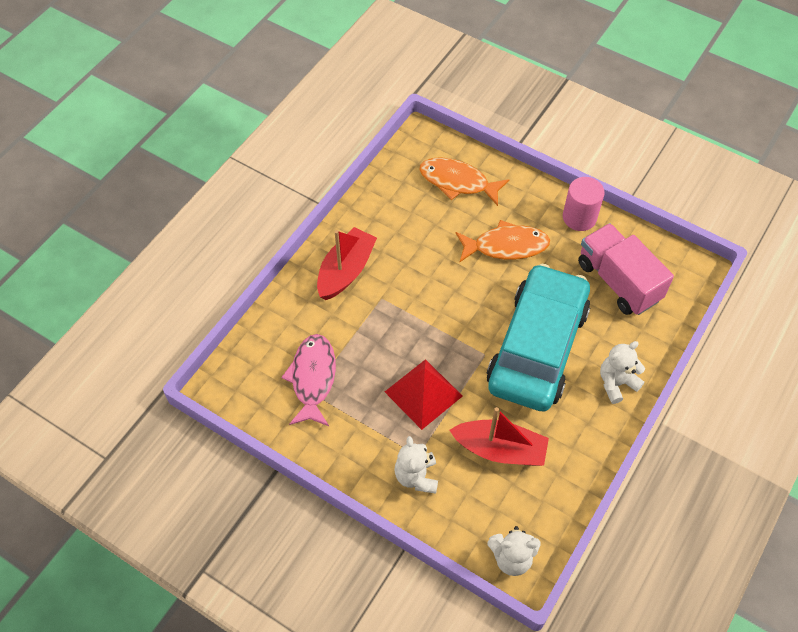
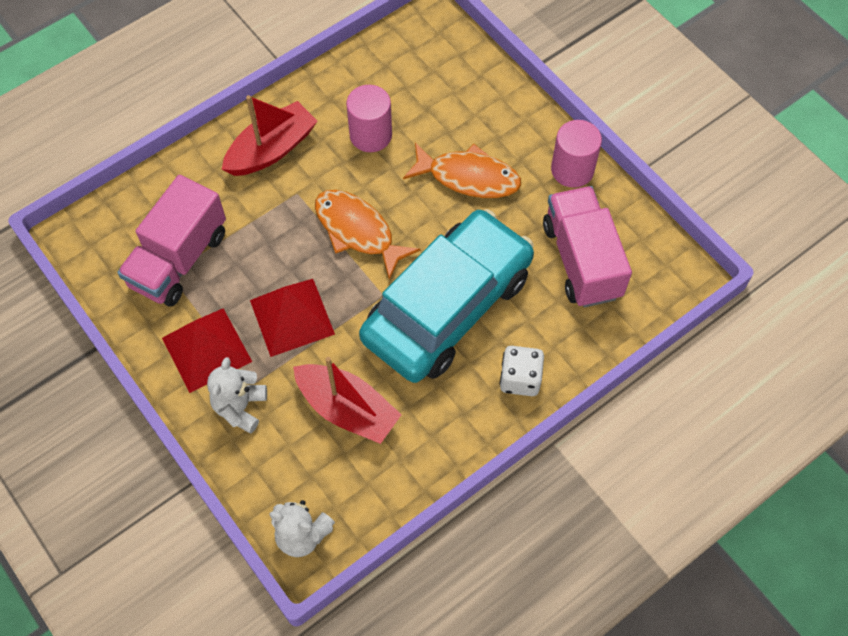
camera: 20 degrees right, 5 degrees up
(313, 378) = (179, 259): pink fish -> pink truck
(368, 441) = (206, 349): none -> red pyramid
(417, 237) = (370, 135): none -> pink cylinder
(457, 182) = (448, 85): orange fish -> orange fish (358, 231)
(616, 383) = (520, 379): white teddy bear -> white dice

